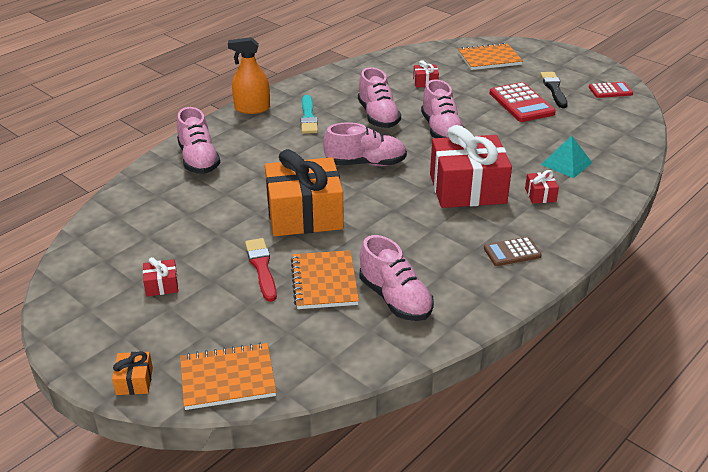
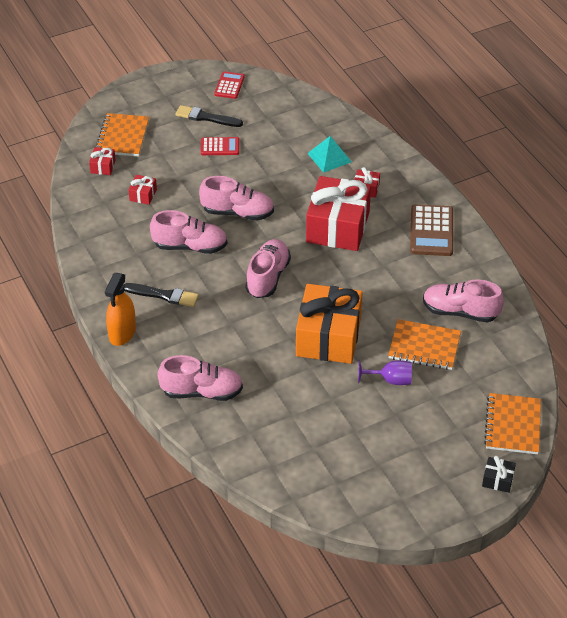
camera: 70 degrees left, 10 degrees up
(134, 381) = (497, 480): orange gift -> black gift
(161, 285) = (389, 448): red gift -> red gift (103, 166)
(261, 267) = (390, 380): red brush -> purple goblet
(308, 117) = (163, 295): turquoise brush -> black brush
(395, 299) = (460, 312): pink shoe -> pink shoe turned 150 degrees counterclockwise
(512, 252) = (431, 231): brown calculator -> brown calculator, size x1.65
(521, 103) = (220, 147): red calculator -> red calculator, size x0.60

